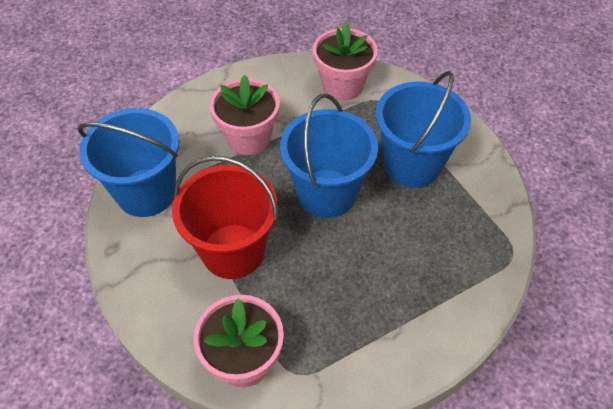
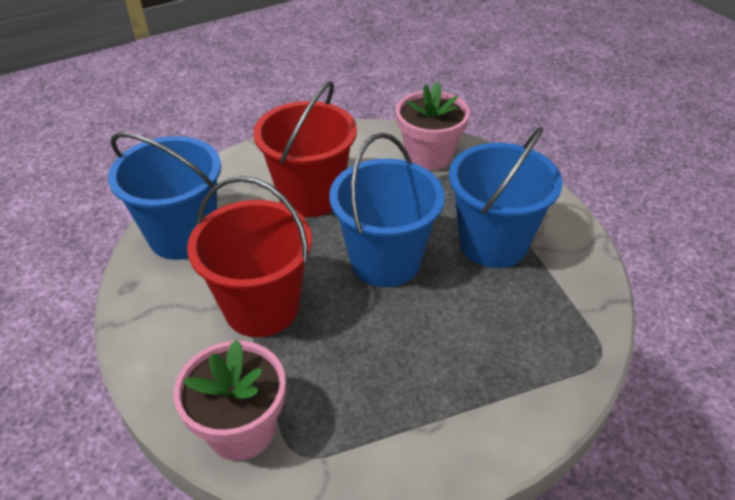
camera: 10 degrees right, 10 degrees down
(248, 138) = (310, 196): pink flower pot -> red bucket

